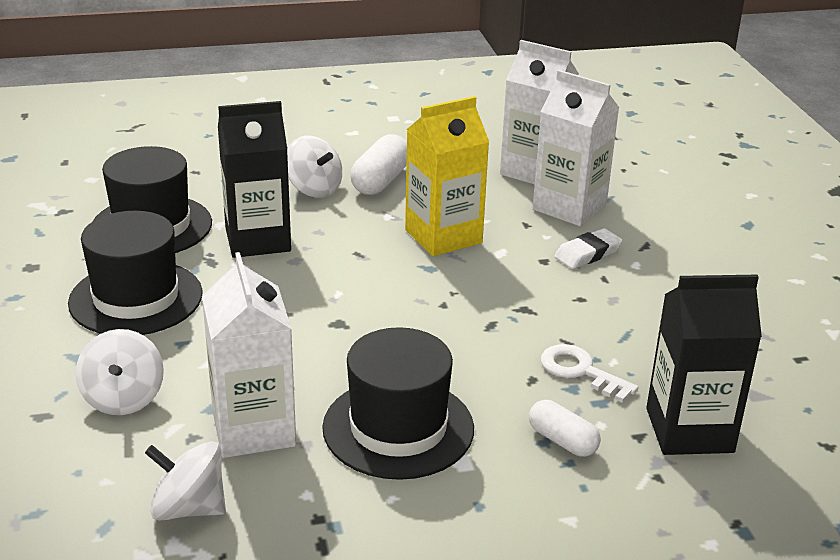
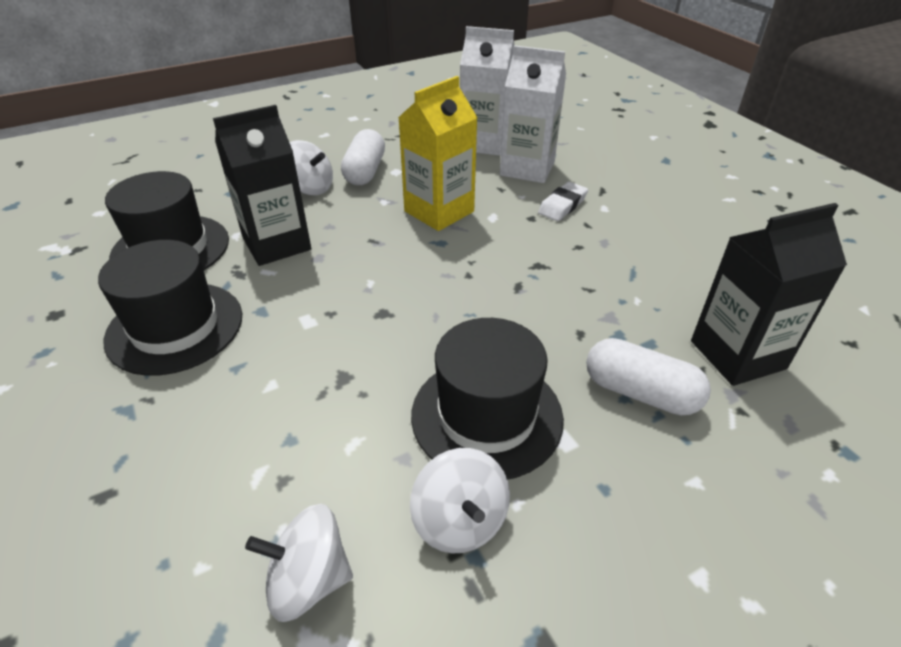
camera: 15 degrees left, 10 degrees up
(123, 398) = (193, 449): white spinning top -> white spinning top (460, 521)
(253, 429) = (344, 453): white carton -> none
(562, 441) = (640, 392): white capsule -> white capsule, size x1.53
(581, 371) = (617, 316): white key -> none

